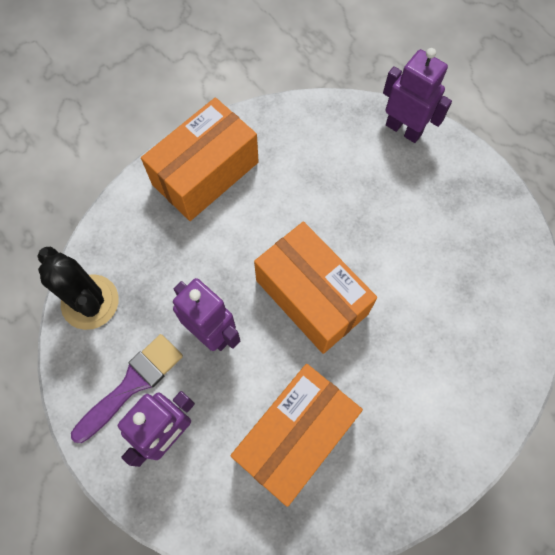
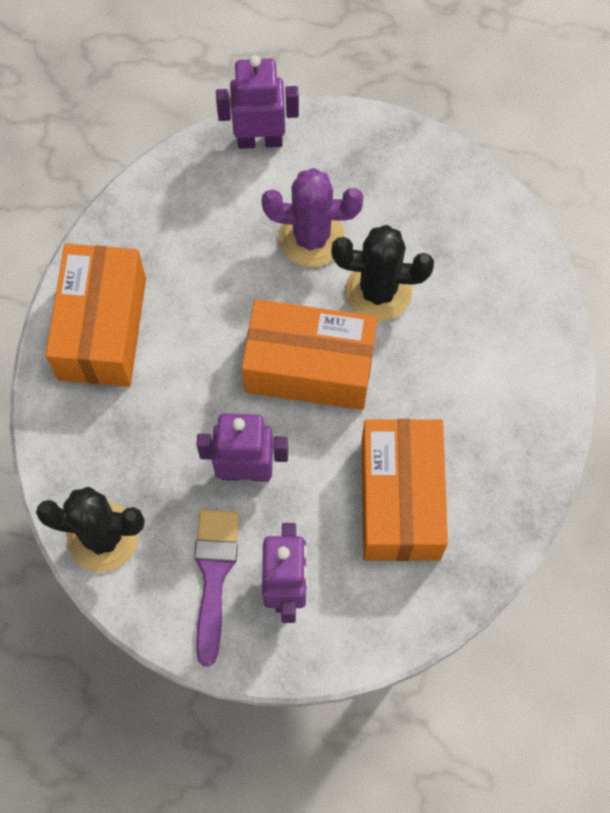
camera: 40 degrees left, 0 degrees up
(385, 214) = (311, 238): none -> purple cactus
(400, 282) = (378, 291): none -> black cactus

